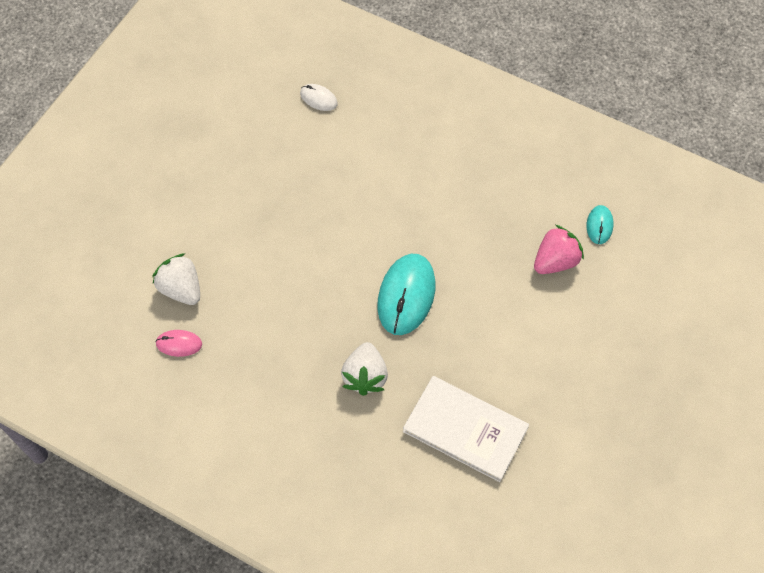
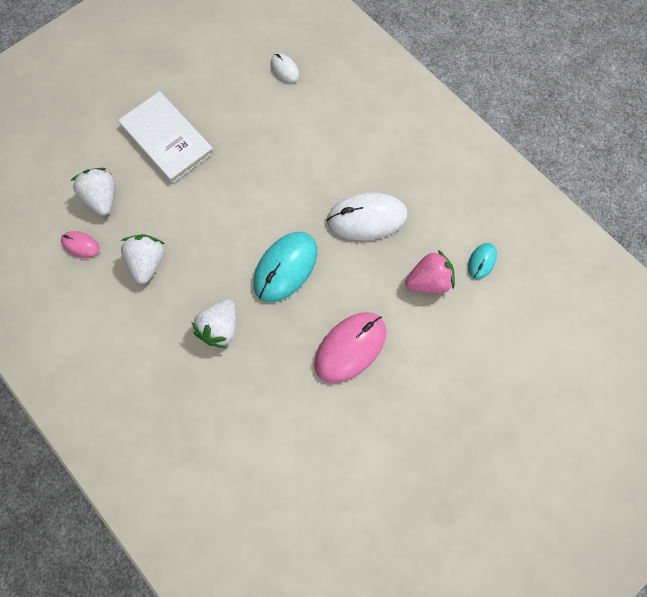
camera: 20 degrees right, 10 degrees up
(260, 337) = (148, 262): none -> white strawberry
(465, 430) = (285, 407): white book -> white book (167, 139)
(468, 220) = (367, 218): none -> white mouse
(505, 350) = (350, 347): none -> pink mouse

